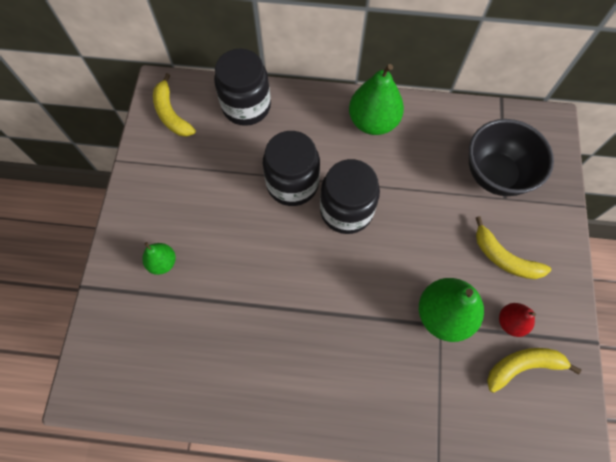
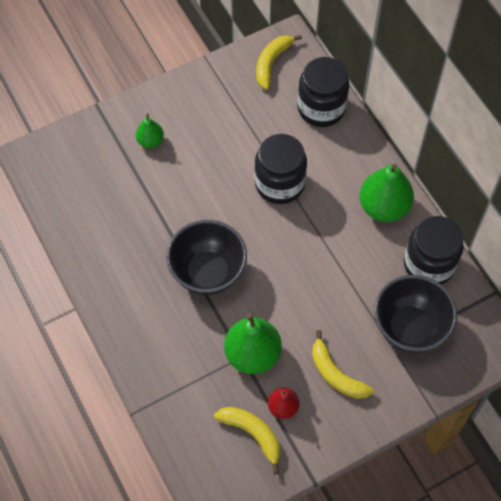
camera: 55 degrees right, 5 degrees down
(336, 300) = (208, 273): none -> black bowl
(346, 210) = (287, 235): black jar -> black jar (429, 264)
(504, 258) = (336, 374): yellow banana -> yellow banana turned 45 degrees counterclockwise

